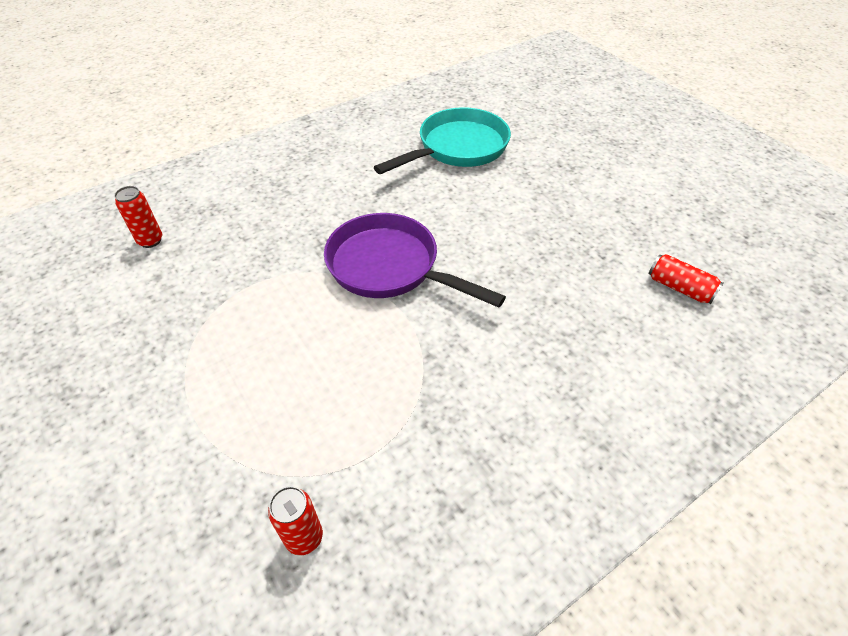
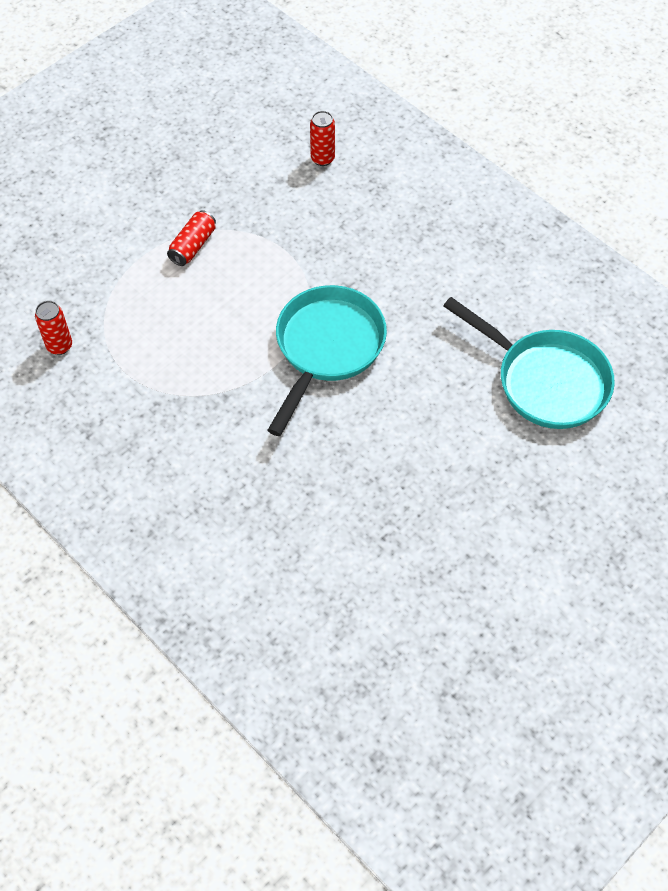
camera: 80 degrees right, 10 degrees up
(390, 267) = (327, 348): purple pan -> turquoise pan
(679, 288) = (349, 610): red can -> red can (193, 246)

